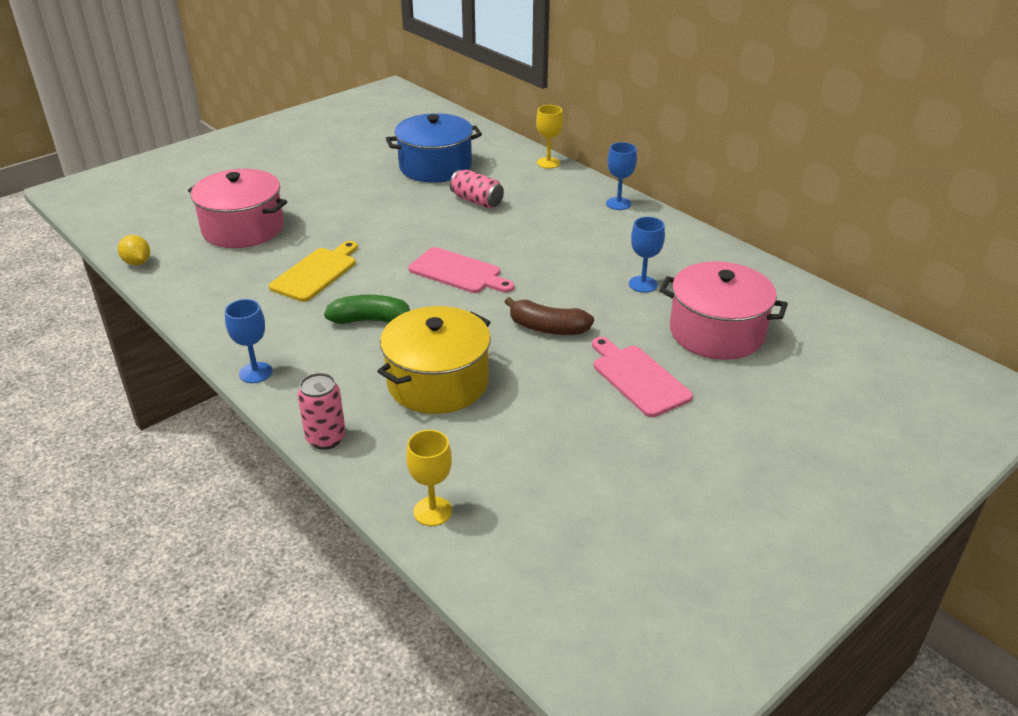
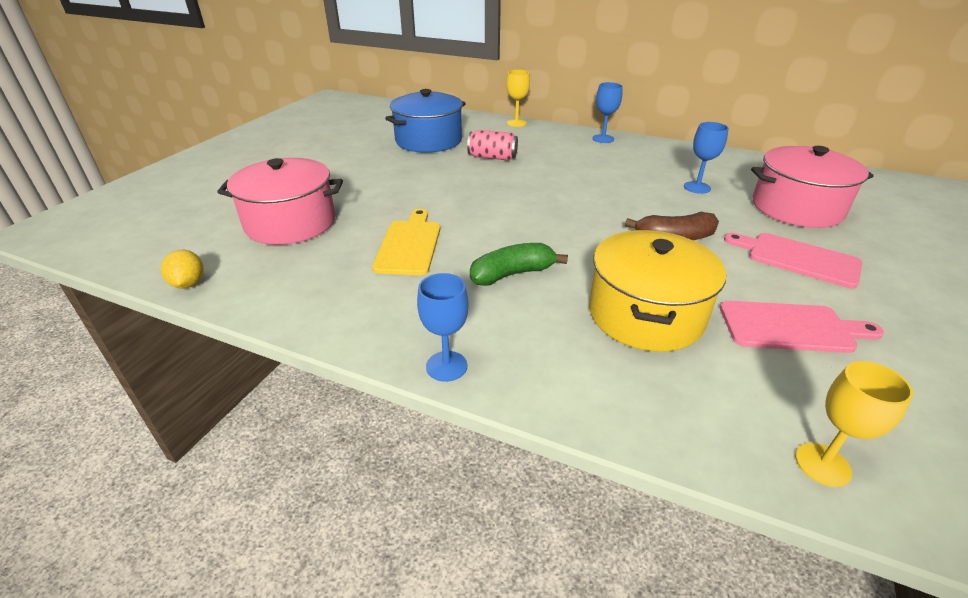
camera: 25 degrees left, 0 degrees up
(137, 262) = (189, 284): yellow lemon -> yellow lemon turned 45 degrees clockwise
(326, 438) = (608, 418): pink can -> none
(458, 272) = (543, 212): pink cutting board -> pink cutting board (791, 327)

